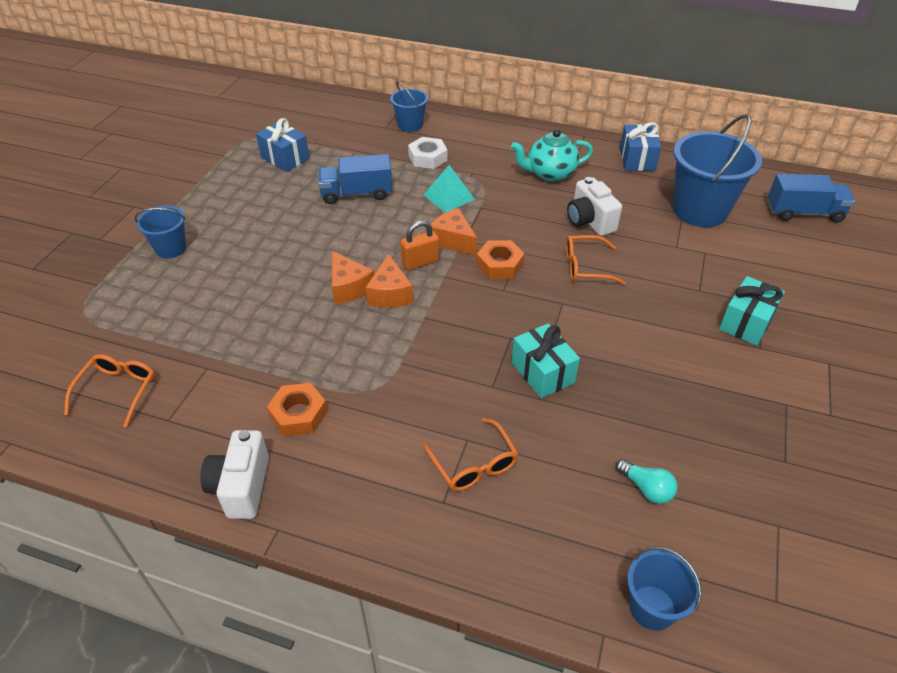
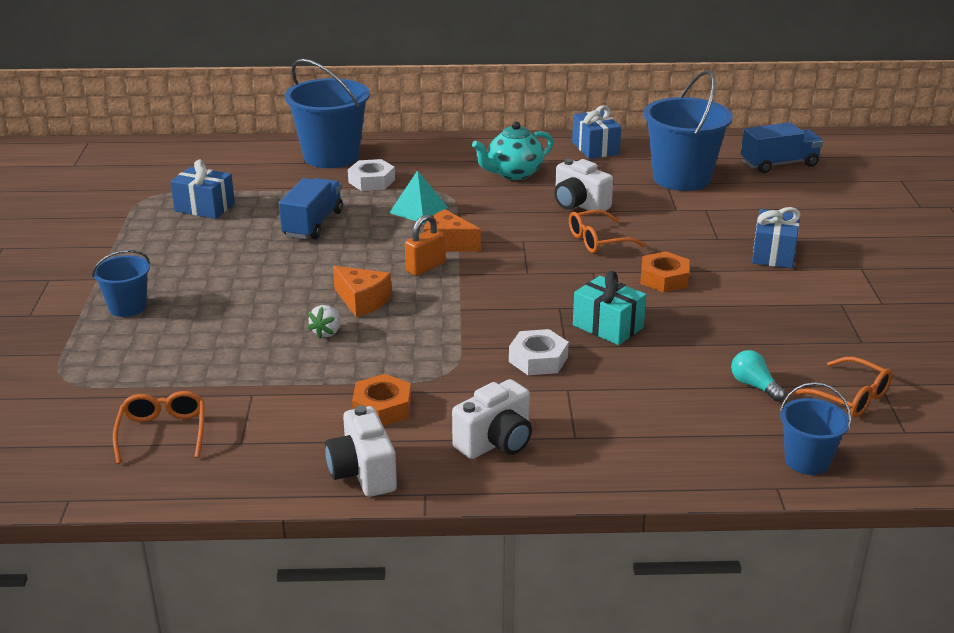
camera: 20 degrees left, 15 degrees down
(302, 315) = (327, 332): none -> white strawberry
(356, 194) = (313, 224): blue truck -> blue truck turned 135 degrees clockwise
(370, 486) = (496, 442): none -> white camera
(390, 294) = (411, 298): orange cheese -> none
(410, 125) = (331, 156): blue bucket -> blue bucket, size x1.88
(459, 395) = (538, 359): none -> white nut
(473, 464) = (586, 405): orange glasses -> orange glasses (849, 397)
(499, 264) = (510, 254): orange nut -> orange nut (664, 278)
(646, 488) = (754, 386): turquoise light bulb -> turquoise light bulb turned 150 degrees counterclockwise
(746, 322) = (773, 254): turquoise gift -> blue gift

